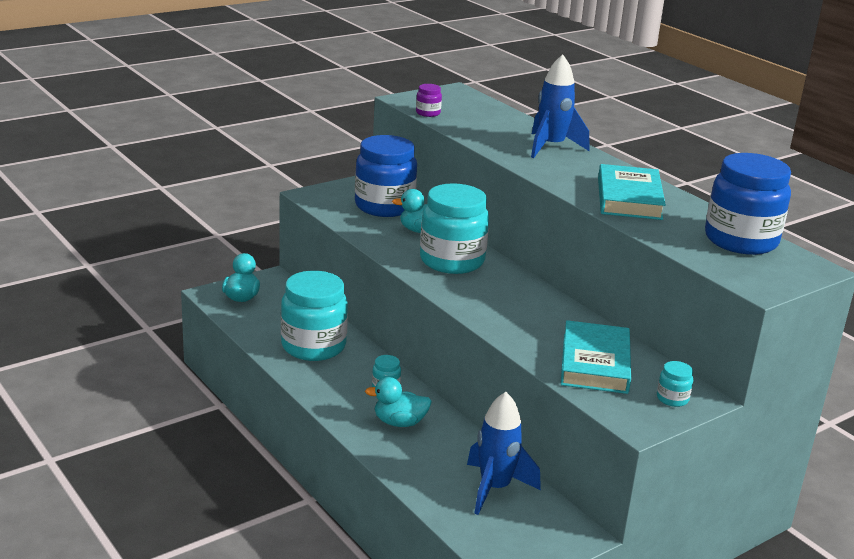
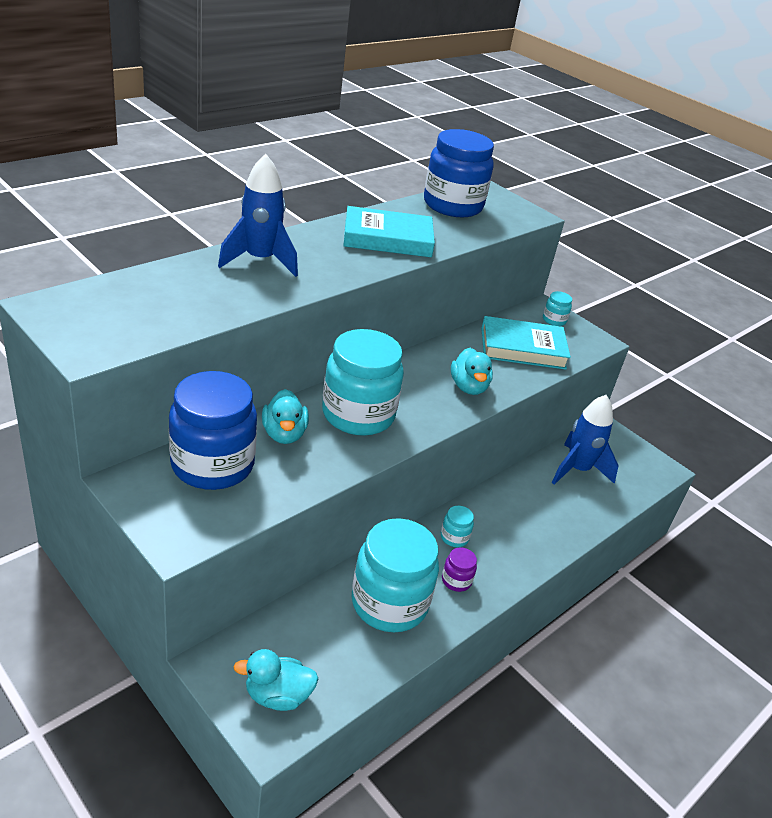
camera: 100 degrees left, 10 degrees up
(399, 422) = (511, 527): turquoise duck -> turquoise duck (468, 387)
(428, 113) = (149, 336): purple jar -> purple jar (456, 580)

